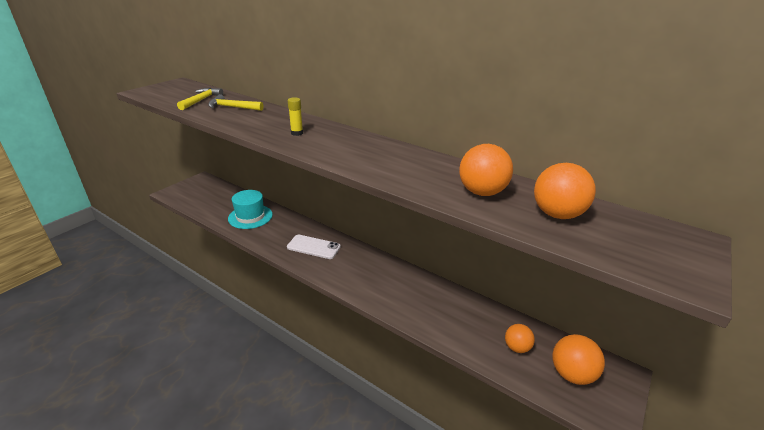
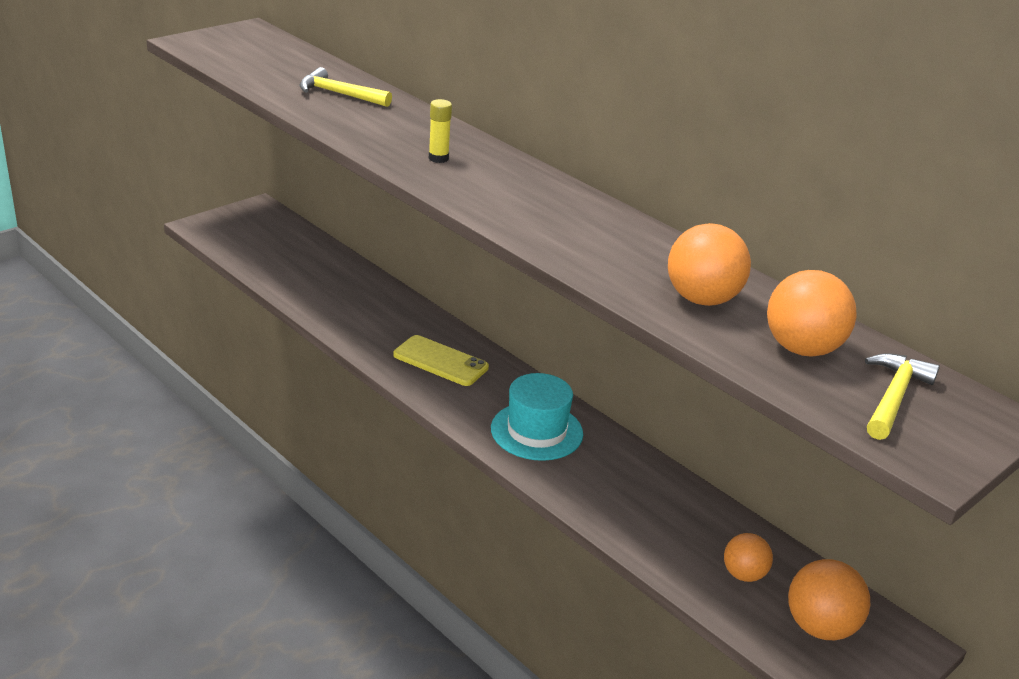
camera: 10 degrees right, 0 degrees up
(201, 100) = (288, 73): yellow hammer -> yellow hammer (893, 397)
(250, 216) = (338, 291): turquoise hat -> turquoise hat (536, 431)
(313, 247) = (440, 361): white phone -> yellow phone

